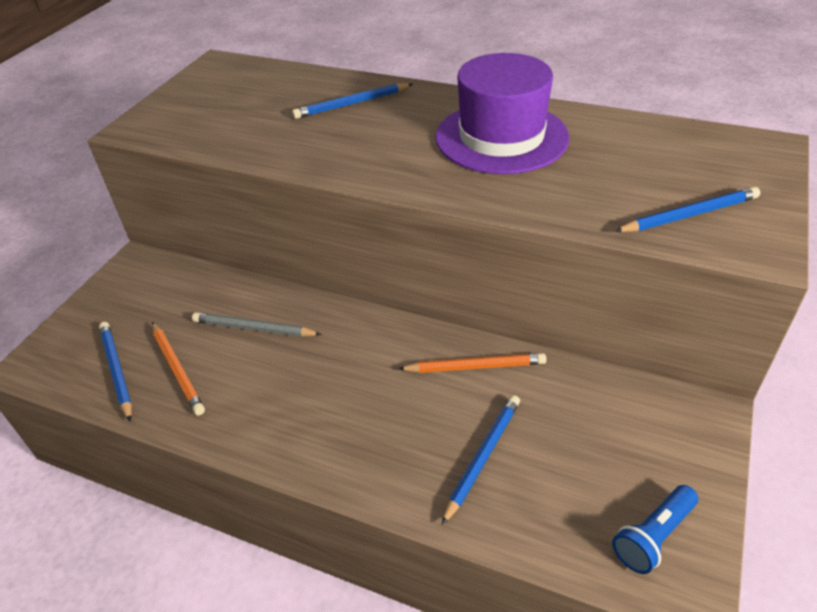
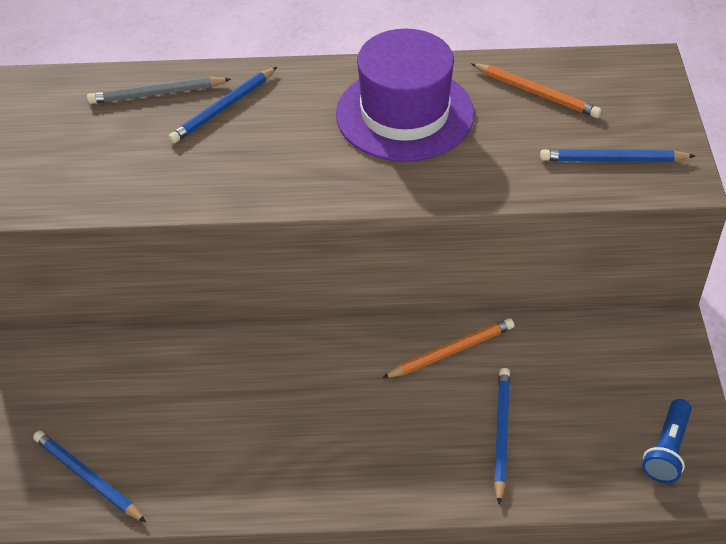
camera: 25 degrees left, 5 degrees up
(177, 370) = (154, 454): orange pencil -> orange pencil (536, 93)
(254, 328) = (207, 384): grey pencil -> grey pencil (157, 93)
(689, 215) = (613, 159): blue pencil -> blue pencil turned 135 degrees counterclockwise

